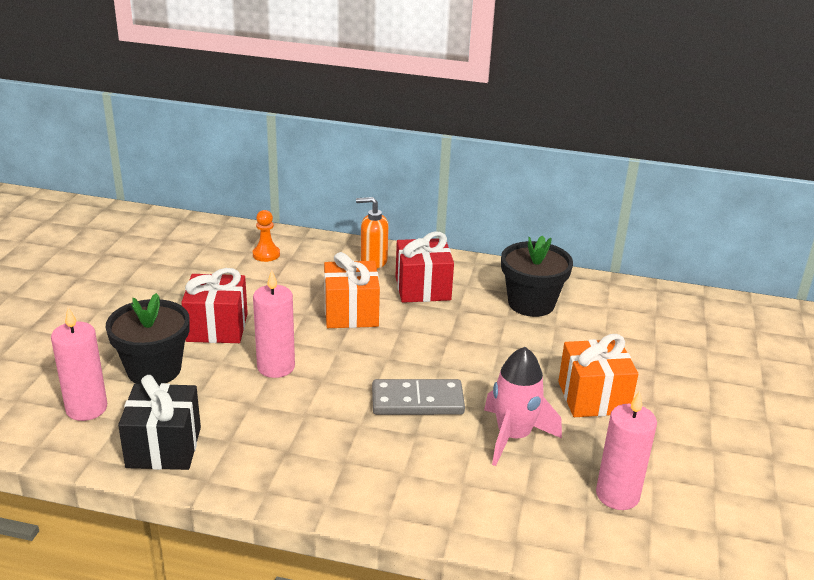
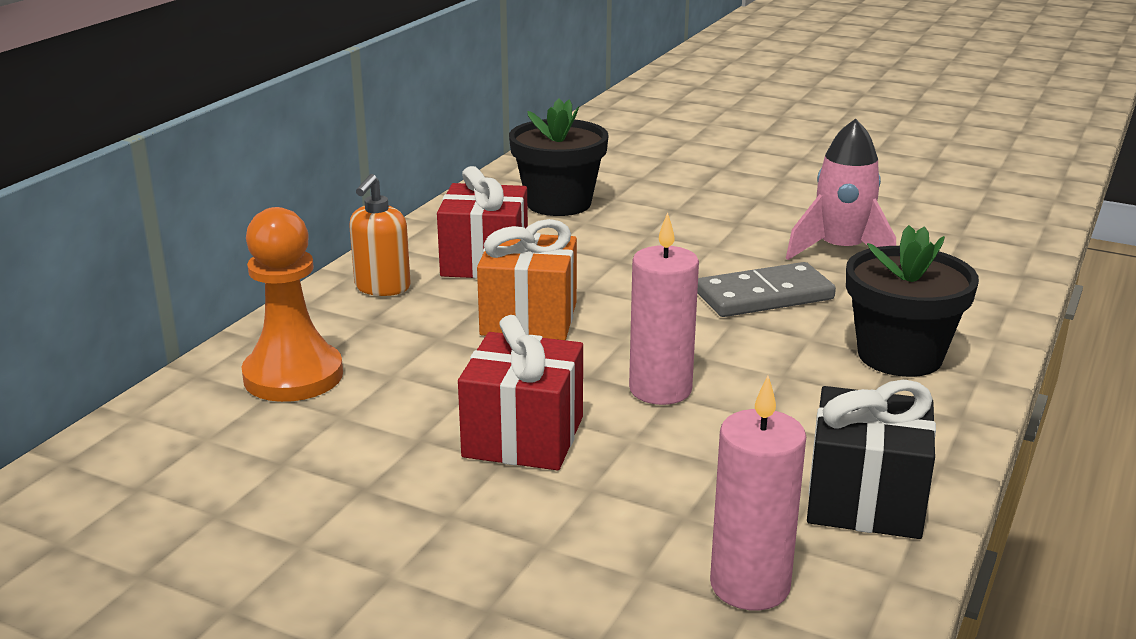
camera: 75 degrees left, 5 degrees down
(154, 370) = (640, 507): black flower pot -> black flower pot (900, 356)
(266, 254) = (293, 376): orange pawn -> orange pawn, size x1.85
(417, 401) = (764, 296): grey domino -> grey domino turned 60 degrees clockwise
(593, 398) = (770, 202): orange gift -> none
(617, 495) = (939, 218): pink candle -> none

